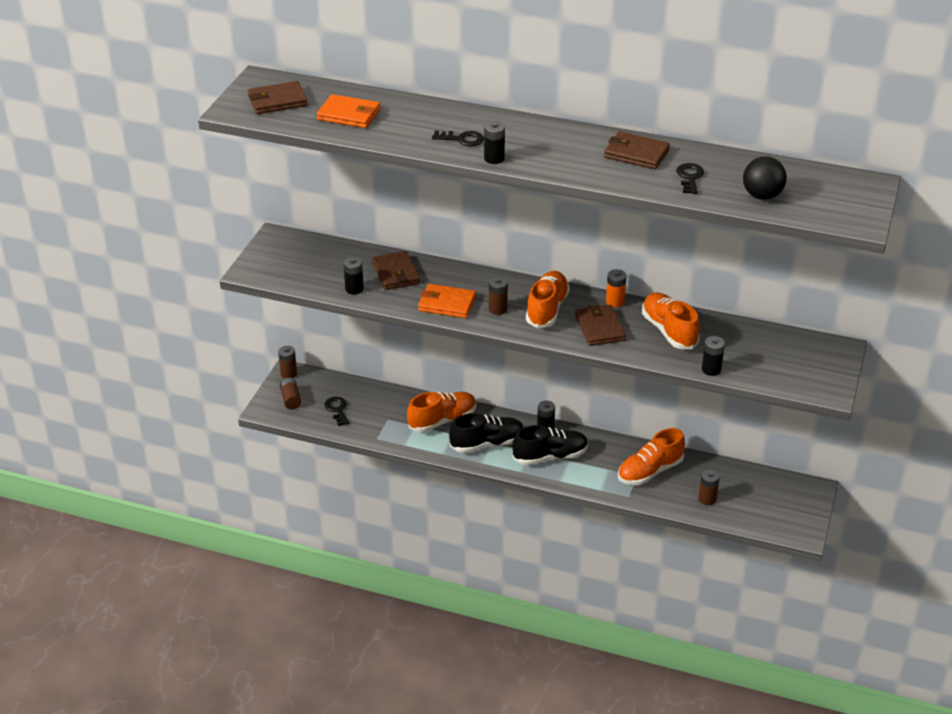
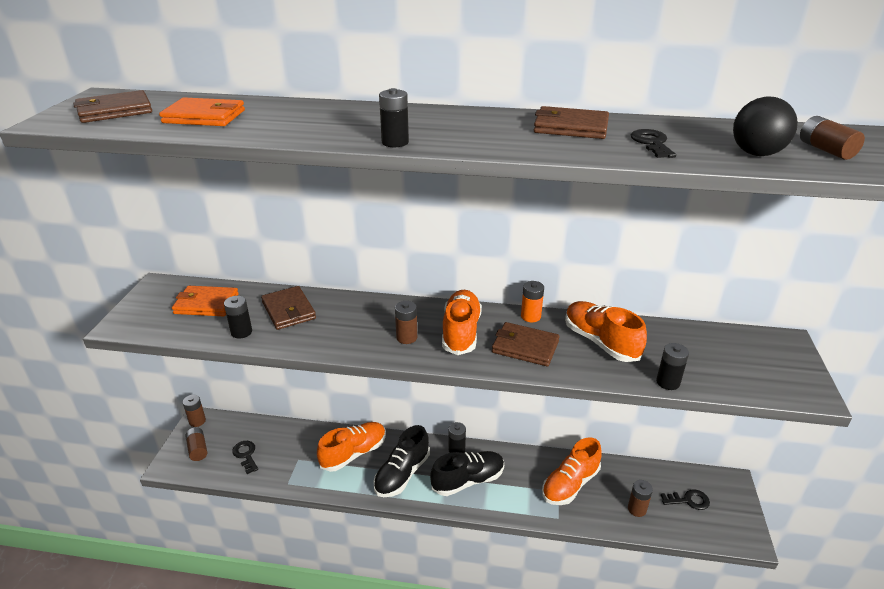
camera: 10 degrees left, 5 degrees down
(447, 304) = (348, 338): orange wallet -> orange wallet (206, 304)
(462, 139) = (350, 128): black key -> black key (688, 500)
(487, 444) = (402, 474): black shoe -> black shoe turned 150 degrees clockwise
(600, 328) = (525, 347): brown wallet -> brown wallet turned 45 degrees counterclockwise
(819, 197) = (826, 150): none -> brown battery

